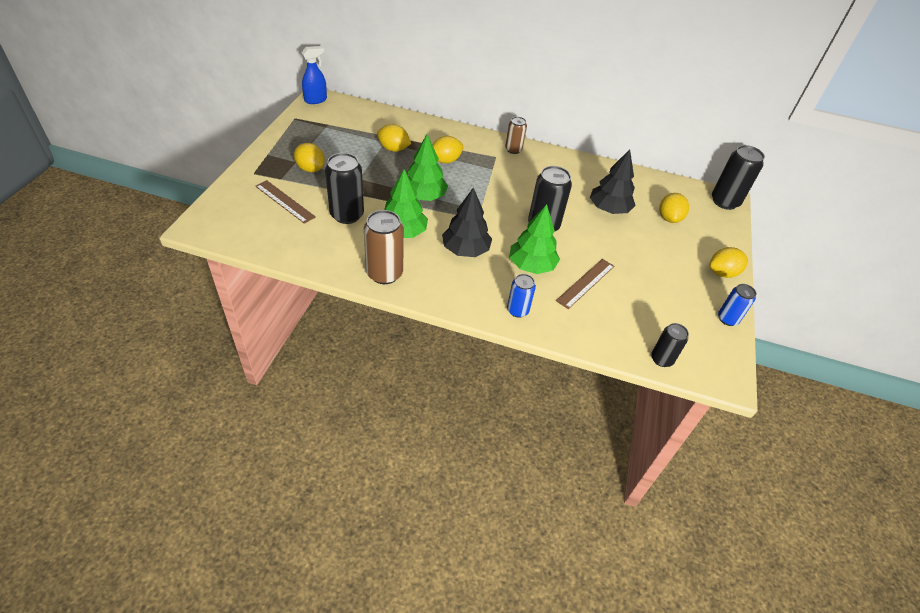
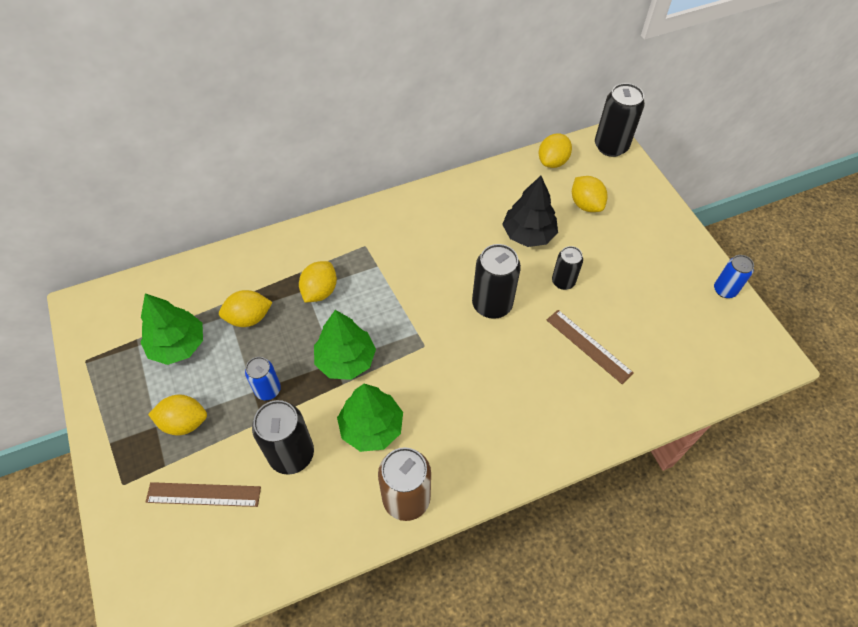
camera: 35 degrees left, 10 degrees up
(316, 100) = (82, 312): blue spray bottle -> none
(465, 250) = (452, 398): black tree -> none
(513, 150) = (373, 222): brown can -> none
(517, 310) = (564, 432): blue can -> blue can (268, 390)
(531, 265) = (527, 365): green tree -> green tree (178, 345)
(585, 283) = (588, 346): brown ruler -> brown ruler turned 45 degrees counterclockwise
(661, 359) = (717, 381): black can -> black can (563, 281)
(722, 273) = (678, 238): yellow lemon -> yellow lemon (552, 161)

